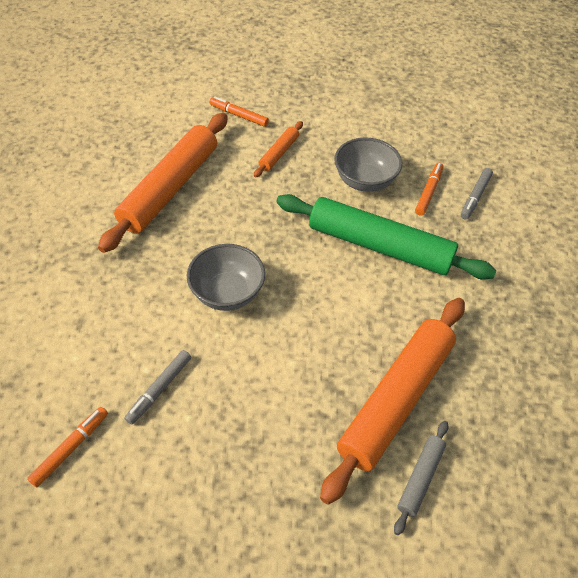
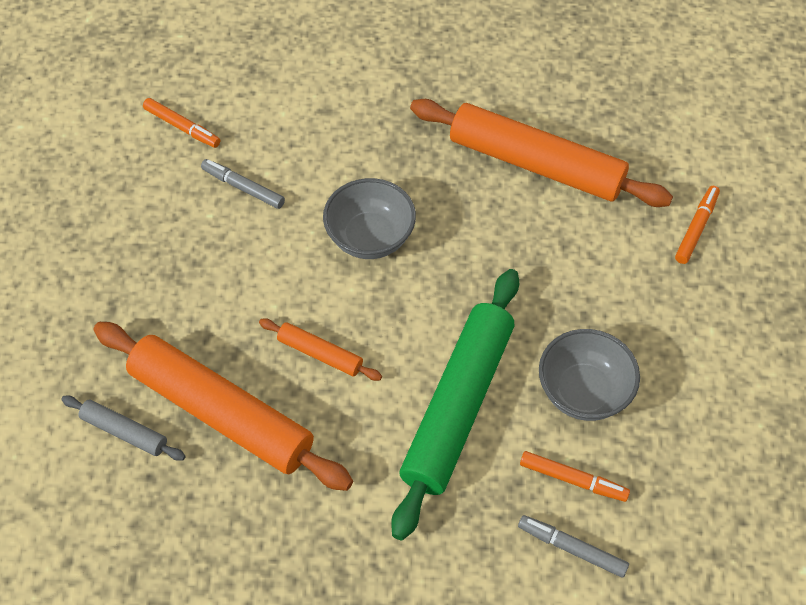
camera: 90 degrees right, 5 degrees up
(279, 153) = (623, 281): orange rolling pin -> orange rolling pin (320, 354)

